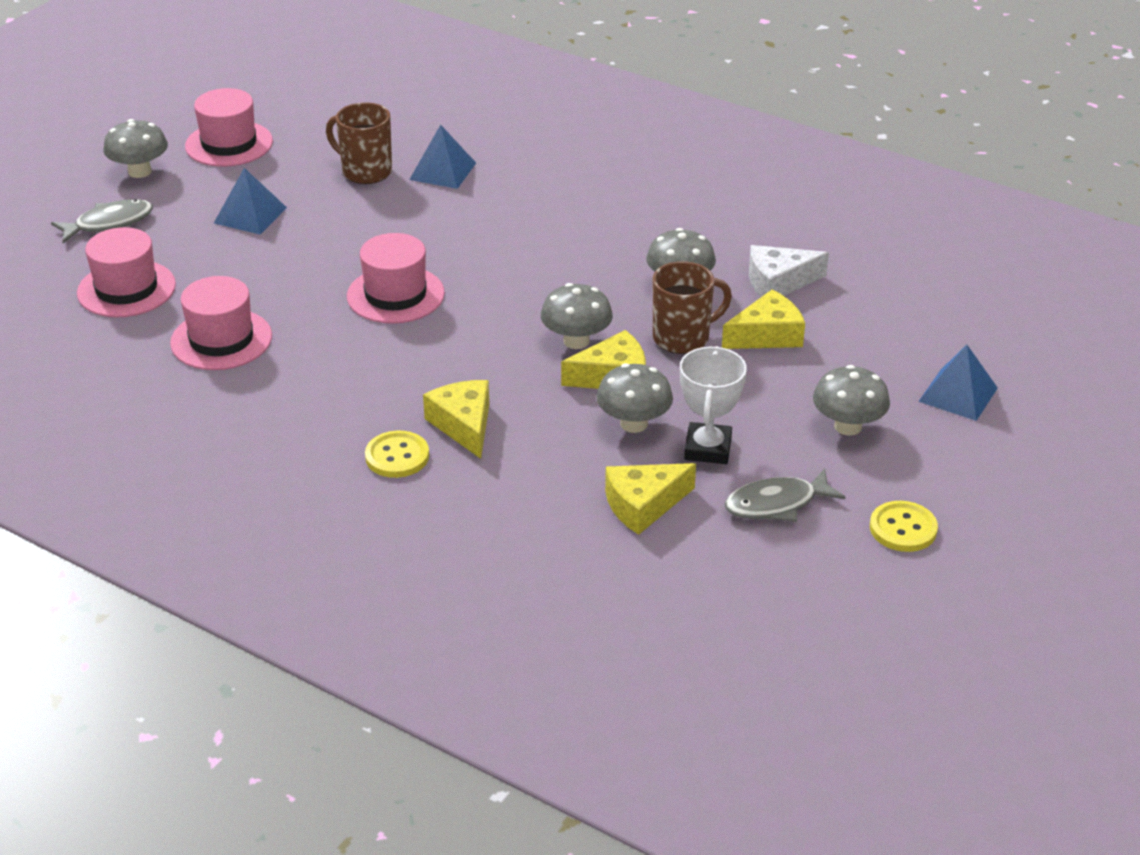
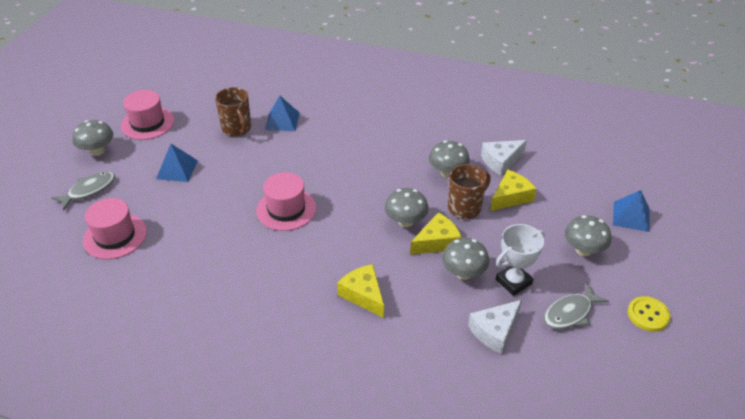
camera: 15 degrees left, 5 degrees up
(221, 340) = (189, 262): pink hat -> none
(365, 171) = (237, 128): brown mug -> brown mug turned 135 degrees counterclockwise
(397, 456) = (331, 327): yellow button -> none
(643, 505) = (495, 331): yellow cheese -> white cheese
(708, 448) = (513, 282): white trophy -> white trophy turned 60 degrees clockwise

